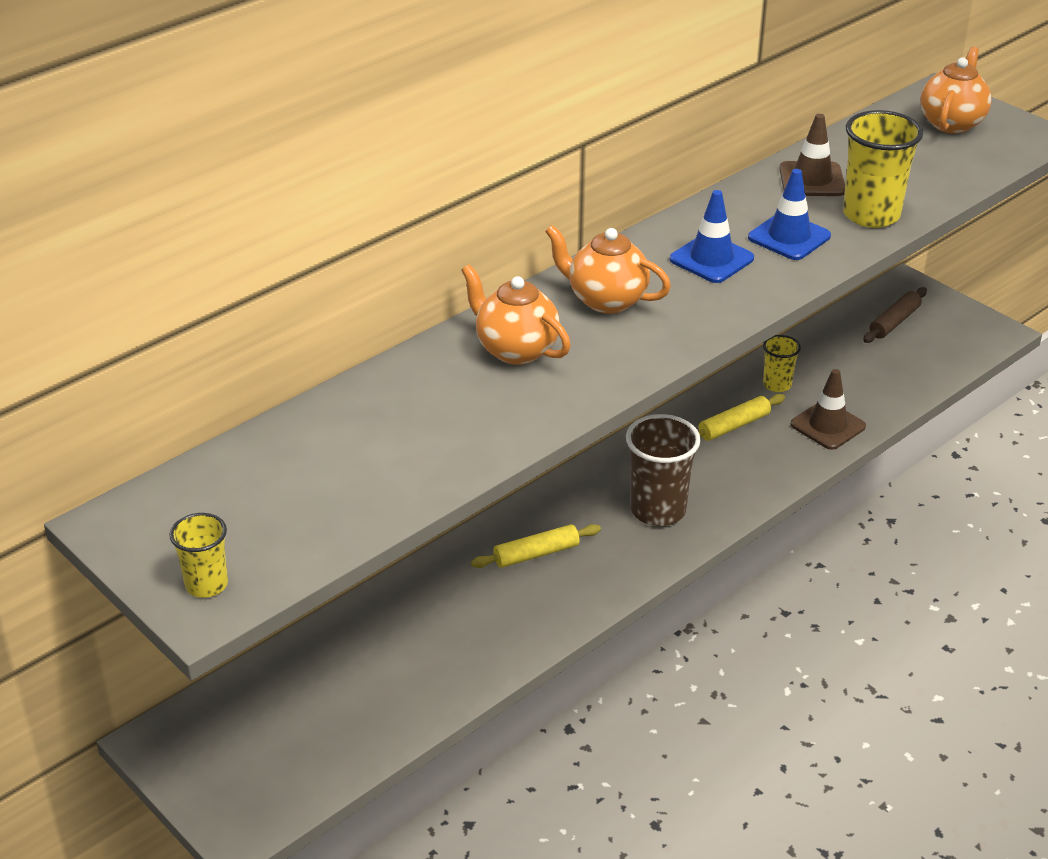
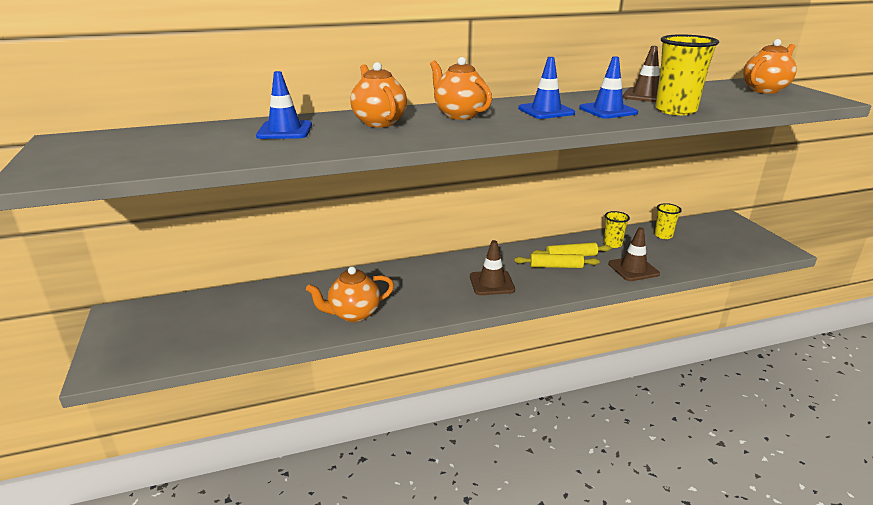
camera: 25 degrees right, 10 degrees down
(206, 584) = (54, 168): yellow cup -> yellow cup (663, 235)
(409, 408) = (285, 131): none -> blue traffic cone
(510, 624) = (353, 314): none -> orange teapot
(536, 554) = (401, 285): yellow rolling pin -> yellow rolling pin (555, 266)
(658, 510) = (492, 283): brown cup -> brown traffic cone
(894, 322) = (710, 232): brown rolling pin -> none

